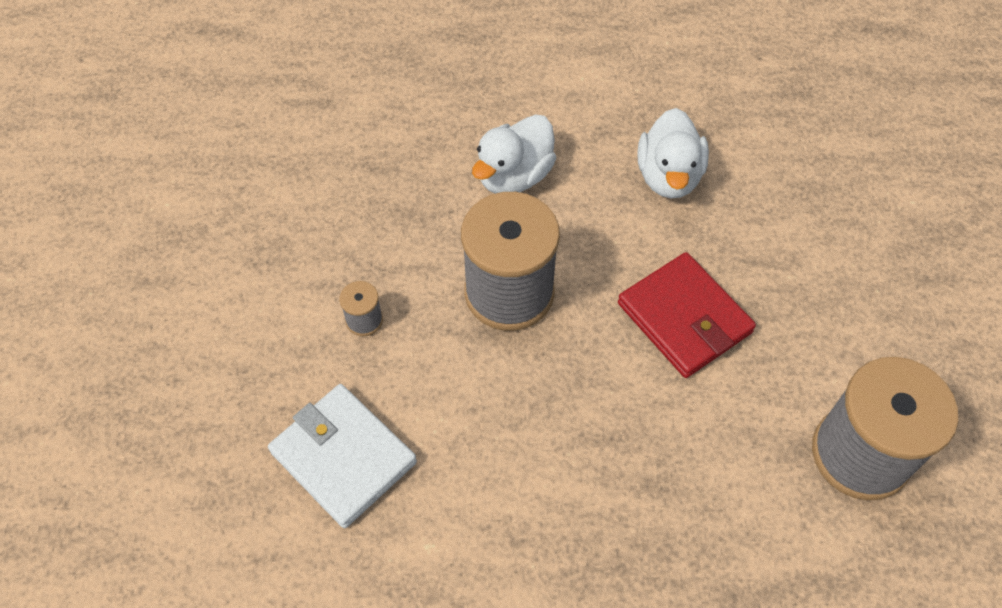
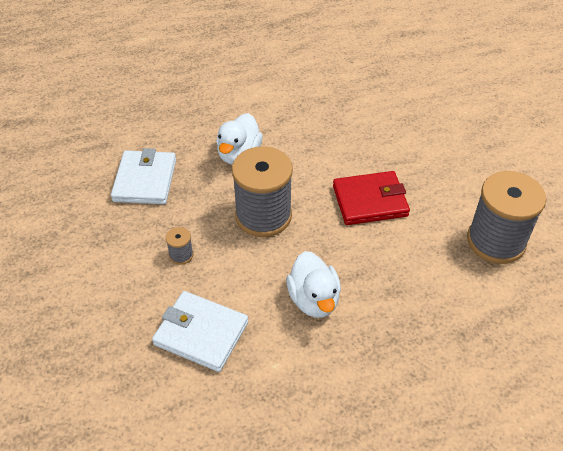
camera: 20 degrees left, 10 degrees down
(360, 179) = (145, 180): none -> white wallet
(668, 176) = (328, 132): white duck -> white duck (314, 300)
(684, 318) = (370, 201): red wallet -> red wallet turned 45 degrees counterclockwise

